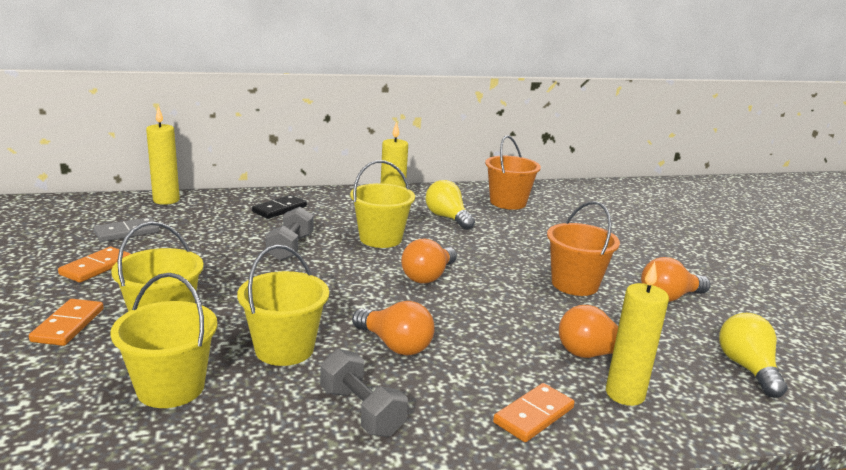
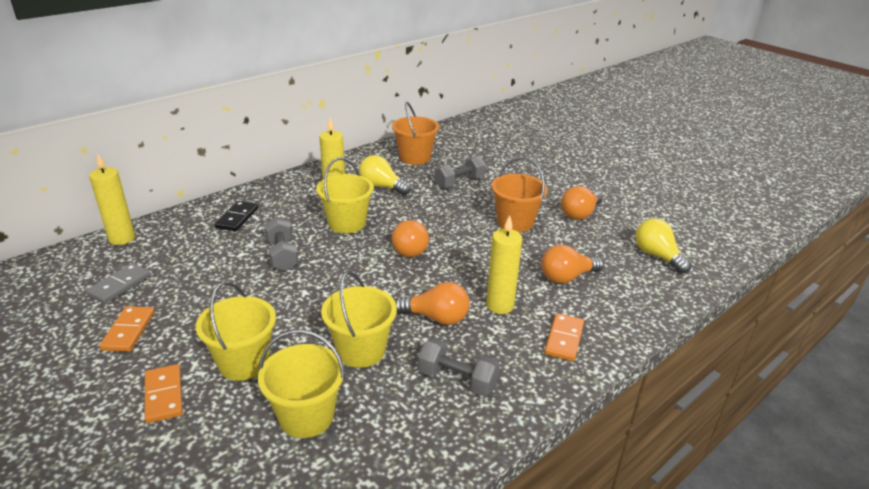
camera: 25 degrees left, 10 degrees up
(539, 234) = (459, 183): none -> grey dumbbell
(625, 394) = (604, 302): yellow candle -> yellow candle (500, 305)

